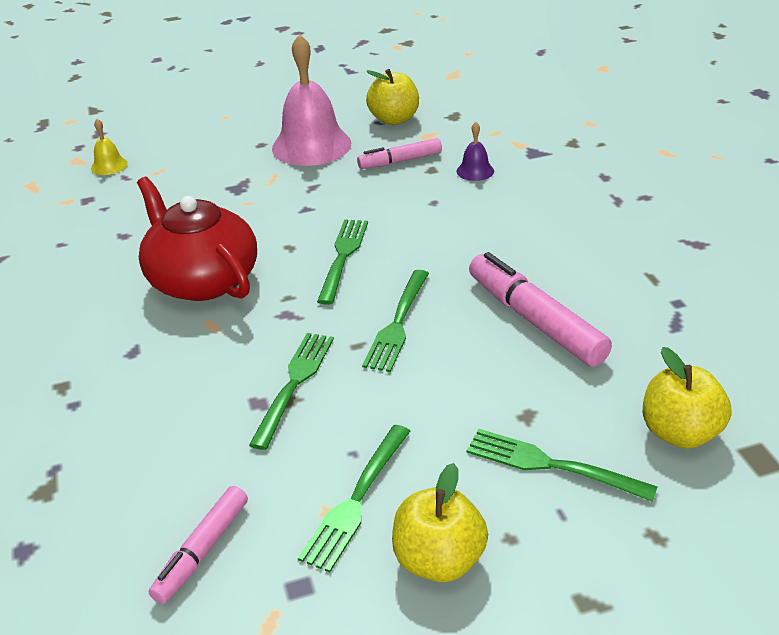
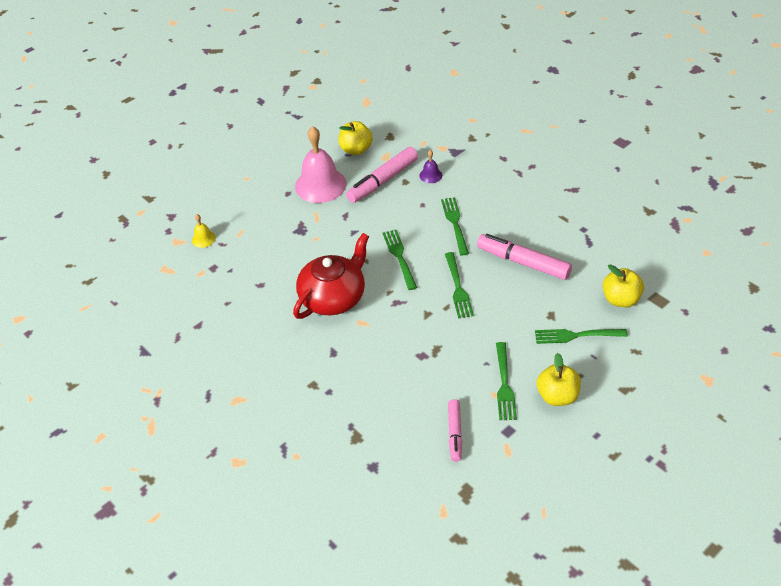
camera: 25 degrees left, 10 degrees up
(202, 280) = (333, 297): red teapot -> red teapot turned 105 degrees clockwise
(294, 384) = (432, 339): green fork -> green fork (455, 223)
(400, 161) = (383, 181): pink marker -> pink marker, size x1.65

